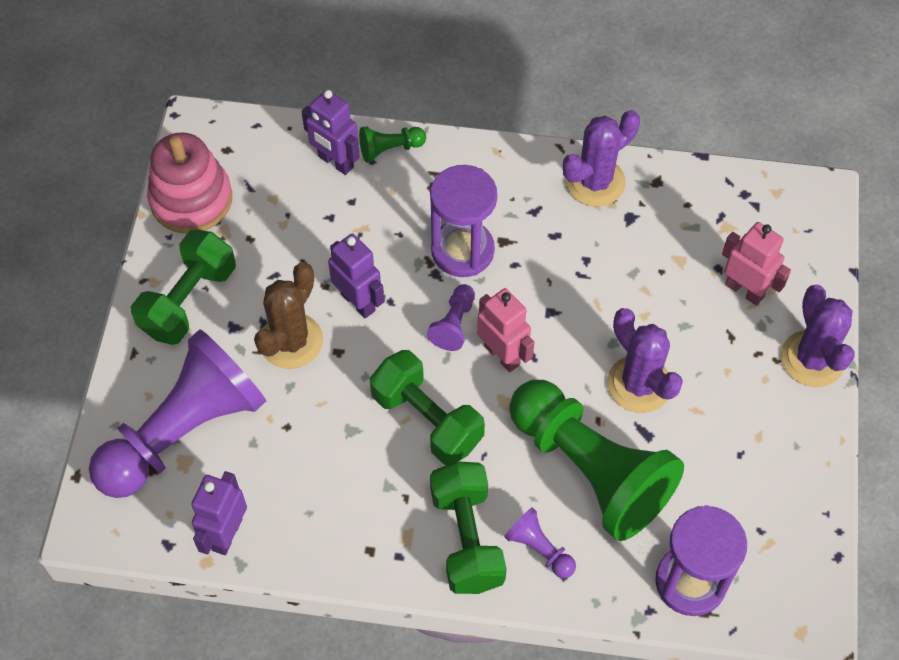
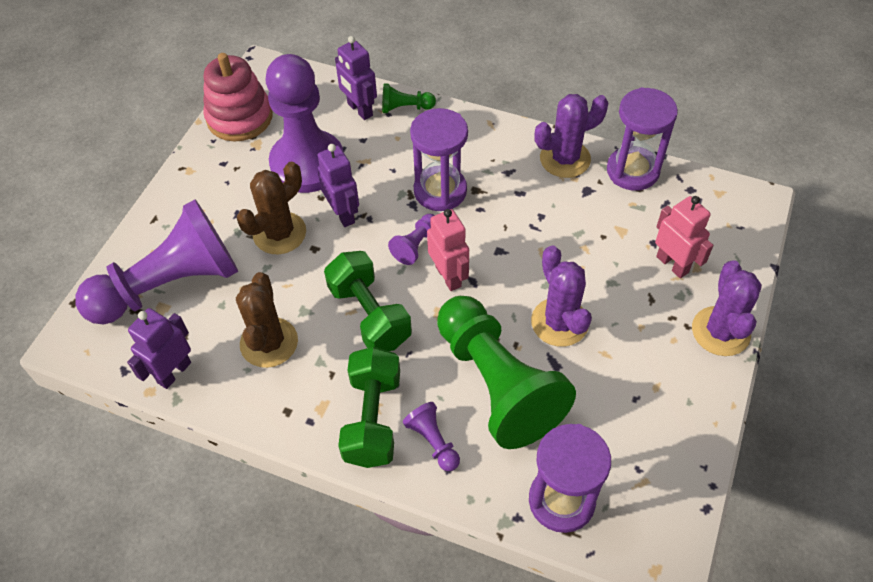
camera: 15 degrees right, 5 degrees down
(188, 301) = (210, 189): green dumbbell -> none
(295, 245) = (307, 164): none -> purple pawn
(323, 476) = (269, 342): none -> brown cactus
(675, 183) = (632, 171): none -> purple hourglass

